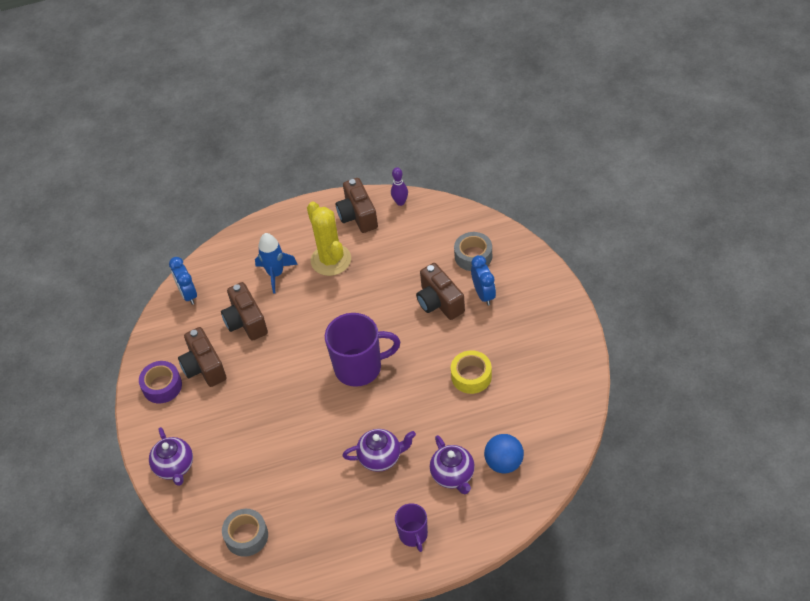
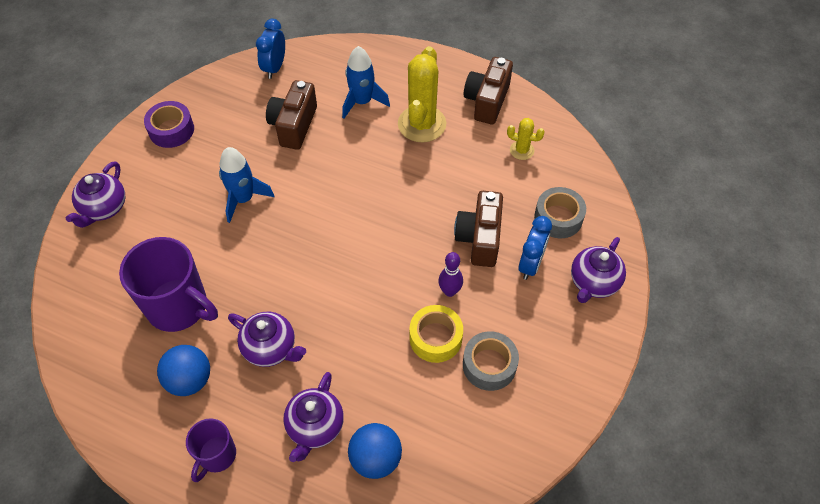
camera: 35 degrees right, 5 degrees up
(204, 367) = (219, 139): brown camera -> none
(246, 536) = (86, 322): grey tape -> grey tape (489, 365)
(265, 390) = (243, 199): none -> blue rocket
(351, 512) = (190, 380): none -> blue ball
(359, 367) = (343, 244): purple mug -> purple mug (179, 307)
(400, 202) = (539, 116): purple bowling pin -> purple bowling pin (449, 291)
(411, 231) = (521, 150): none -> yellow cactus
(529, 278) = (593, 282): none -> purple teapot

